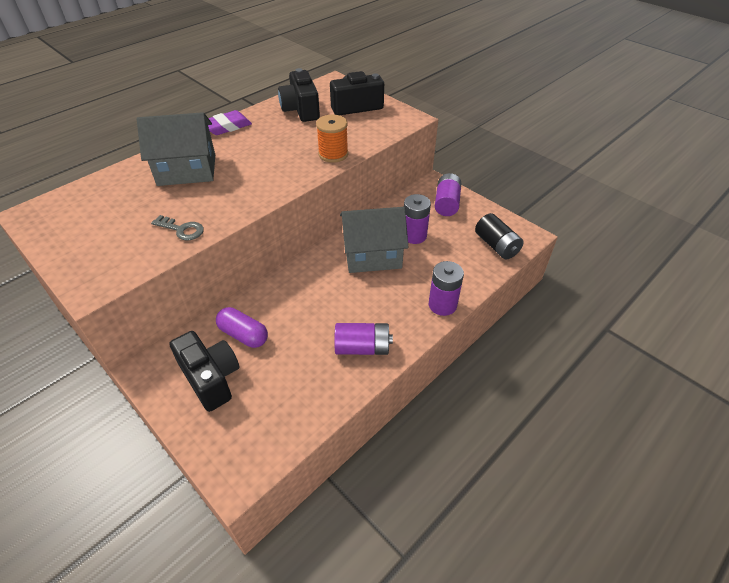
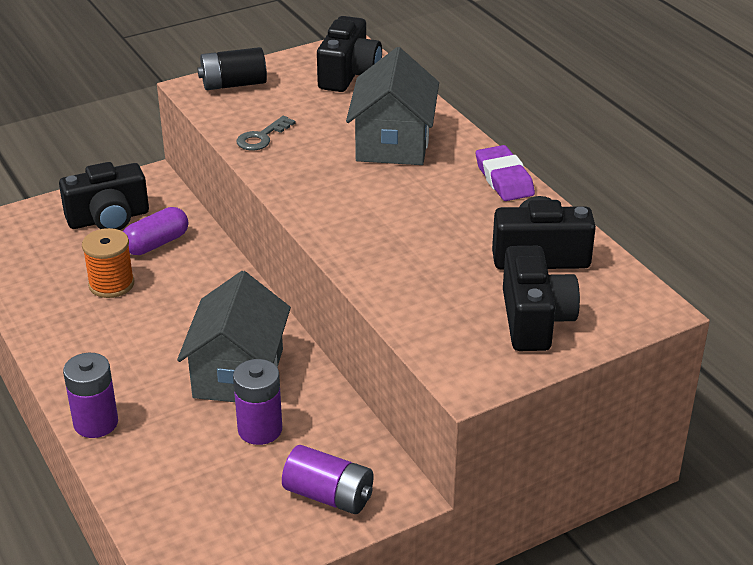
camera: 105 degrees right, 10 degrees down
(80, 205) = (349, 74): none -> black camera
(333, 154) = (378, 271): orange spool -> orange spool (111, 284)
(362, 347) = (74, 332): purple battery -> none
(496, 245) = (183, 528): black battery -> black battery (233, 84)

